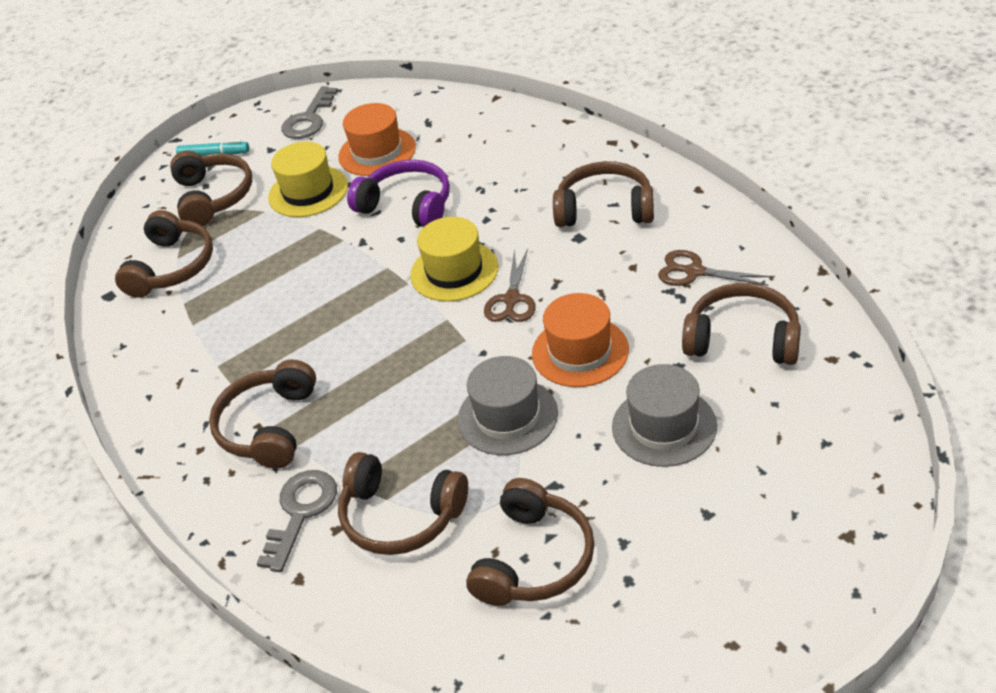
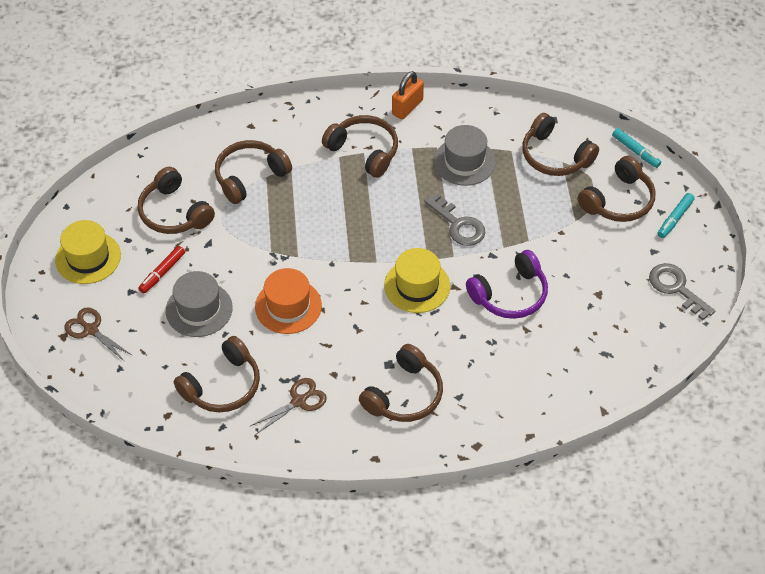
camera: 115 degrees right, 10 degrees up
(127, 216) = (635, 151): none -> turquoise marker
(157, 429) = (407, 107): none -> orange padlock
(213, 197) = (618, 201): brown headphones -> brown headphones turned 60 degrees counterclockwise
(301, 512) = (291, 141): grey key -> grey key (459, 225)
(308, 191) = (577, 251): yellow hat -> yellow hat (88, 258)
(377, 152) = (593, 307): orange hat -> none
(507, 416) = (272, 249): grey hat -> grey hat (464, 162)
(512, 299) = (363, 299): brown scissors -> brown scissors (91, 330)
(646, 501) = (162, 273): none -> red marker

